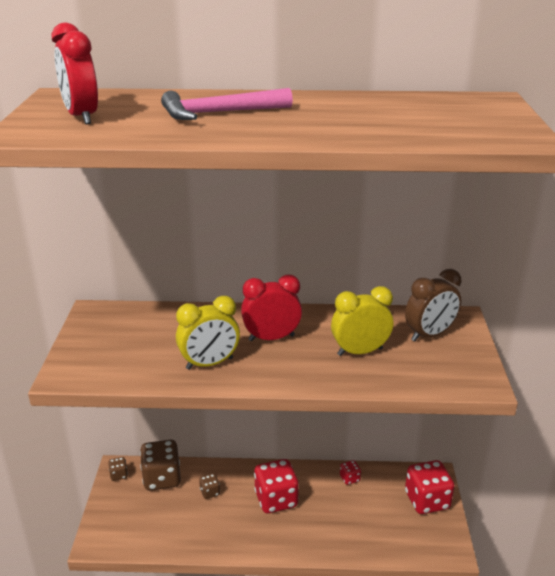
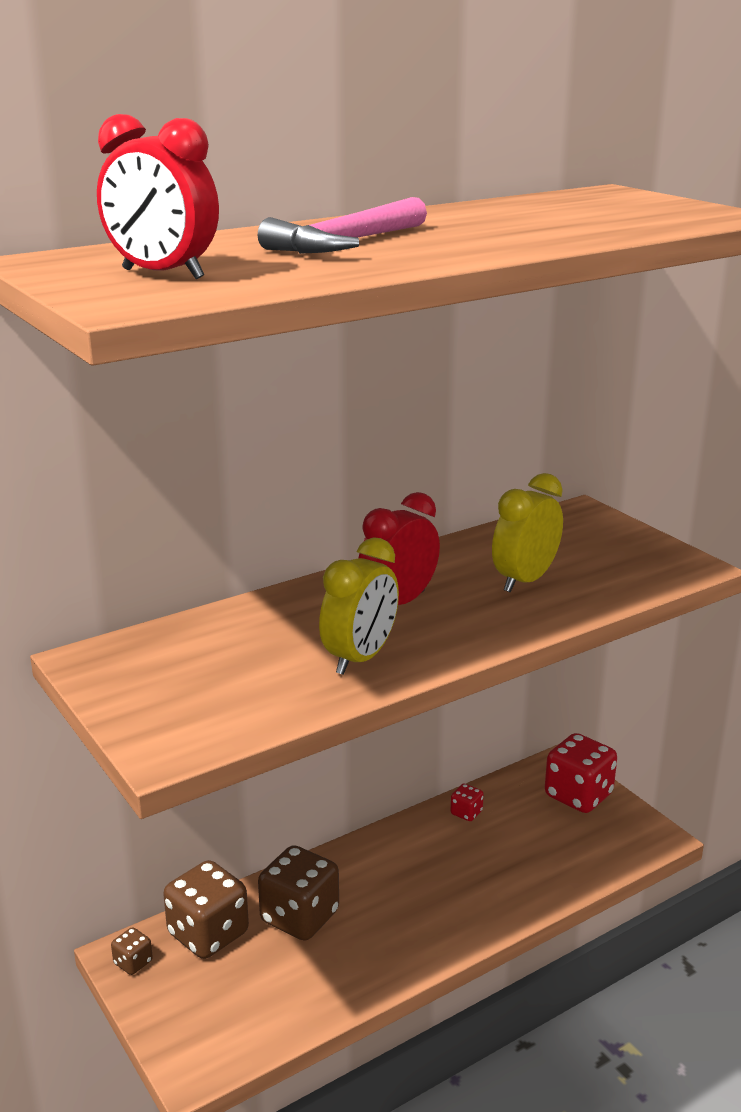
camera: 35 degrees left, 5 degrees down
(210, 492) = (299, 917): brown dice -> brown dice, size x2.15
(276, 499) = (399, 881): red dice -> none
(429, 335) = (575, 538): brown clock -> none

